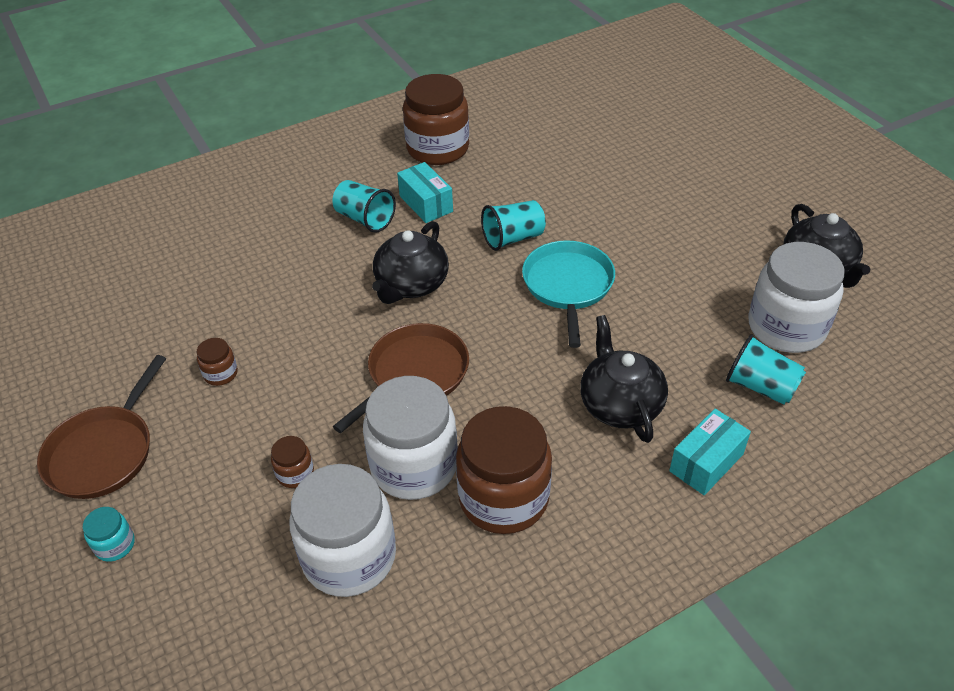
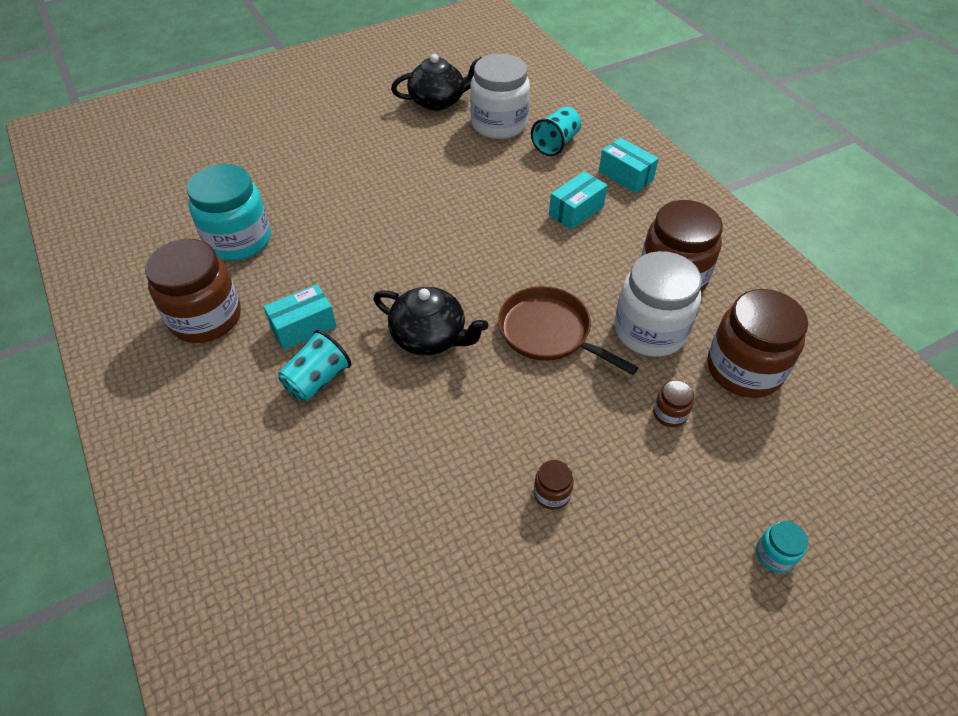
camera: 90 degrees left, 5 degrees up
(103, 453) = (669, 594): brown pan -> none
(349, 557) = (744, 369): white jar -> brown jar
(513, 238) = (373, 262): turquoise cup -> none
(536, 151) = (238, 240): none -> turquoise jar
(568, 286) = (443, 230): turquoise pan -> none
(620, 404) = (576, 211): black teapot -> turquoise box

